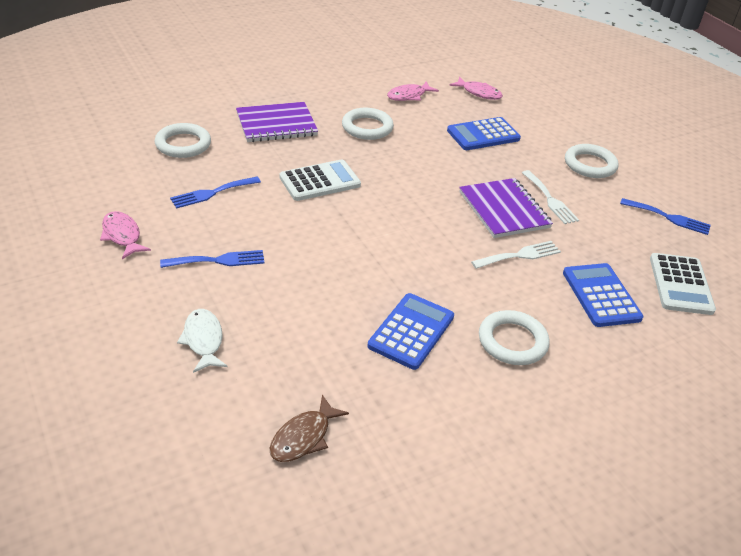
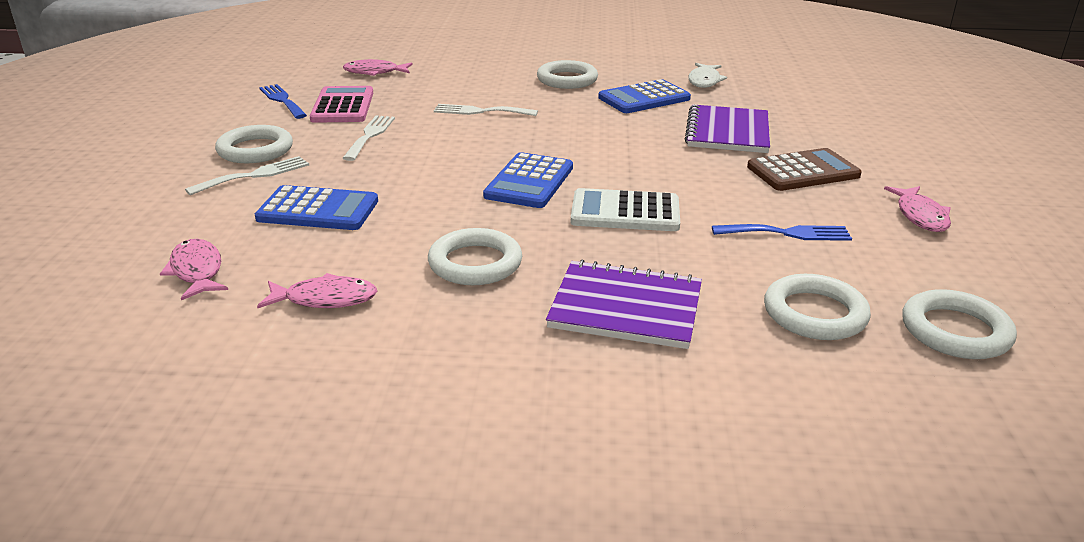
camera: 145 degrees left, 10 degrees down
(109, 153) = (955, 331): none -> white ring
(203, 340) = (835, 129): white fish -> white fish (704, 81)
(218, 260) = (803, 171): blue fork -> brown calculator
(303, 437) = (772, 80): brown fish -> none
(504, 210) = (436, 140): purple notebook -> purple notebook (727, 132)
(553, 146) = (254, 175): none -> white fork
(601, 295) = (453, 81): blue calculator -> blue calculator (529, 182)
(620, 226) = (343, 106): none -> pink calculator
(680, 284) = (374, 72): white calculator -> pink fish

